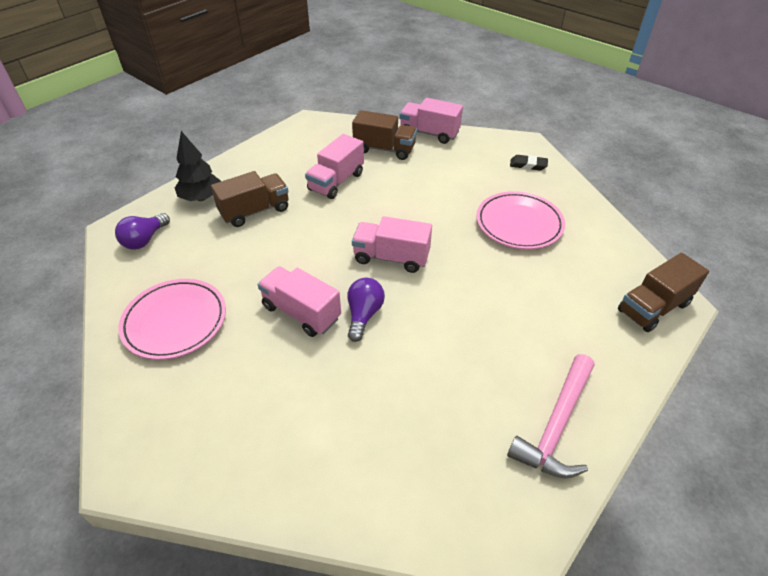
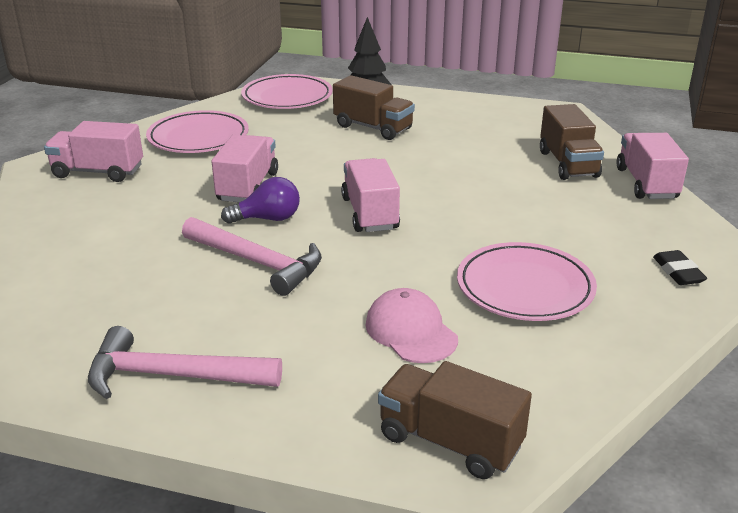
camera: 65 degrees right, 15 degrees down
(145, 240) = (287, 97): purple light bulb -> pink plate
(336, 181) = (468, 153): pink truck -> pink truck (98, 172)
(426, 338) = (257, 262): none -> pink hammer
(546, 287) = (411, 331): none -> pink cap

